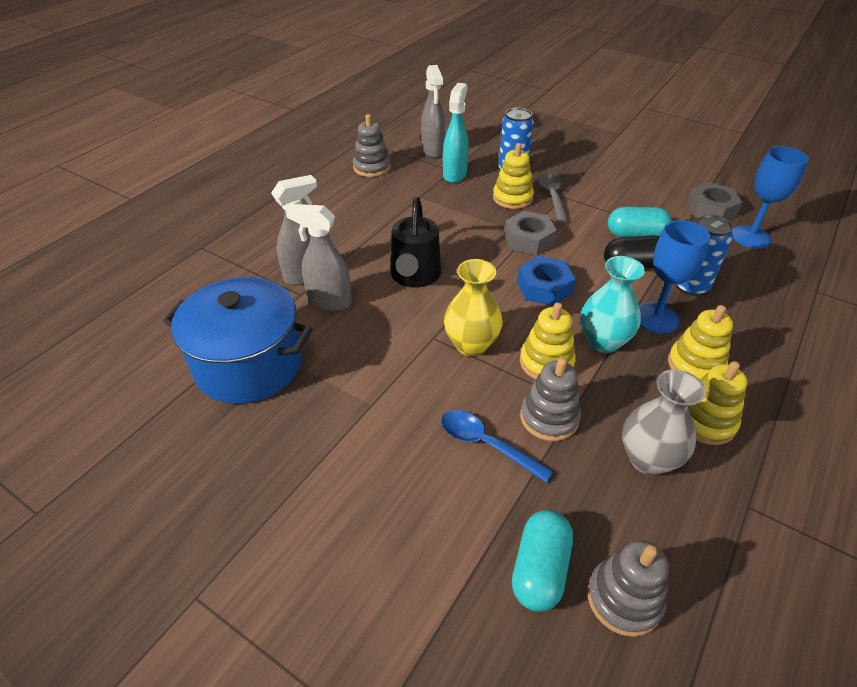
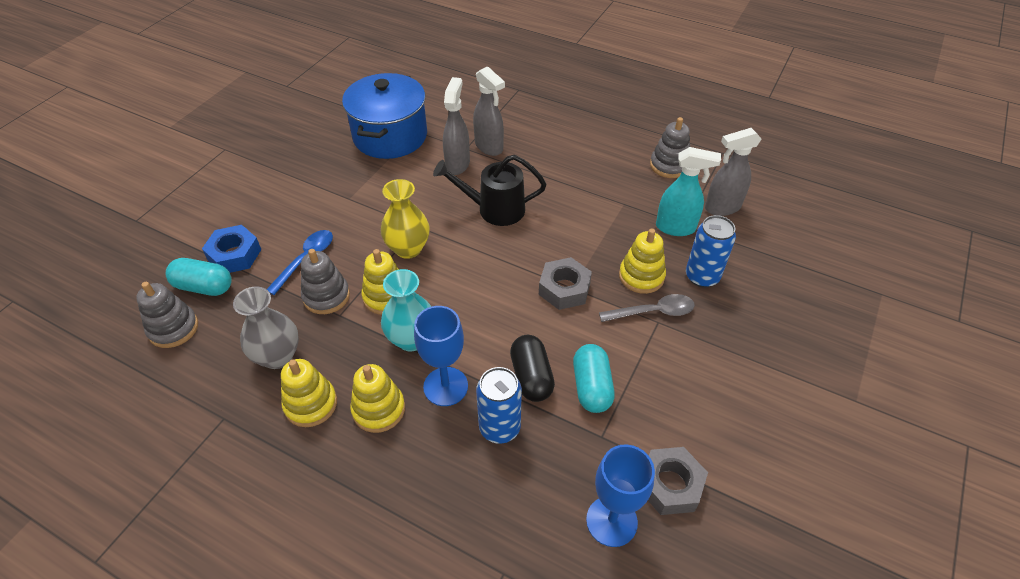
camera: 85 degrees right, 5 degrees up
(544, 287) = (487, 299): blue nut -> blue nut (234, 255)

